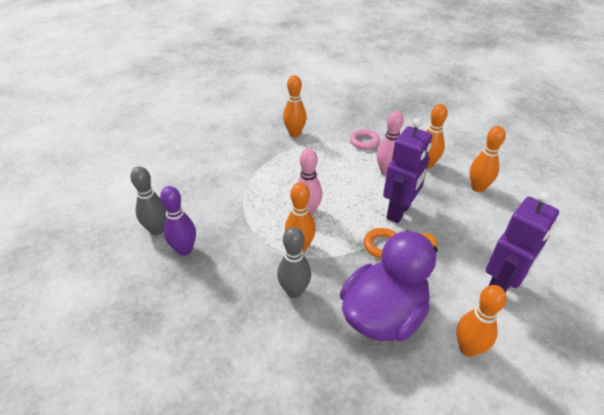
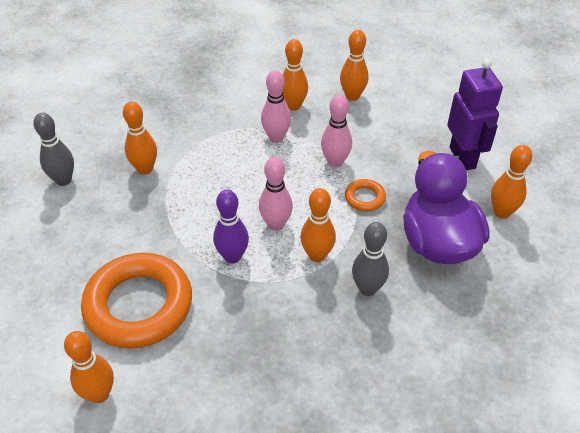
camera: 55 degrees left, 5 degrees up
(115, 204) = (99, 394): none -> orange bowling pin
(157, 230) = (186, 367): grey bowling pin -> grey bowling pin (63, 180)
(184, 250) = (240, 353): purple bowling pin -> purple bowling pin (232, 256)
(189, 186) = (139, 305): none -> orange ring
(364, 142) = (217, 126): pink ring -> none
(399, 212) = (335, 162): purple robot -> pink bowling pin

